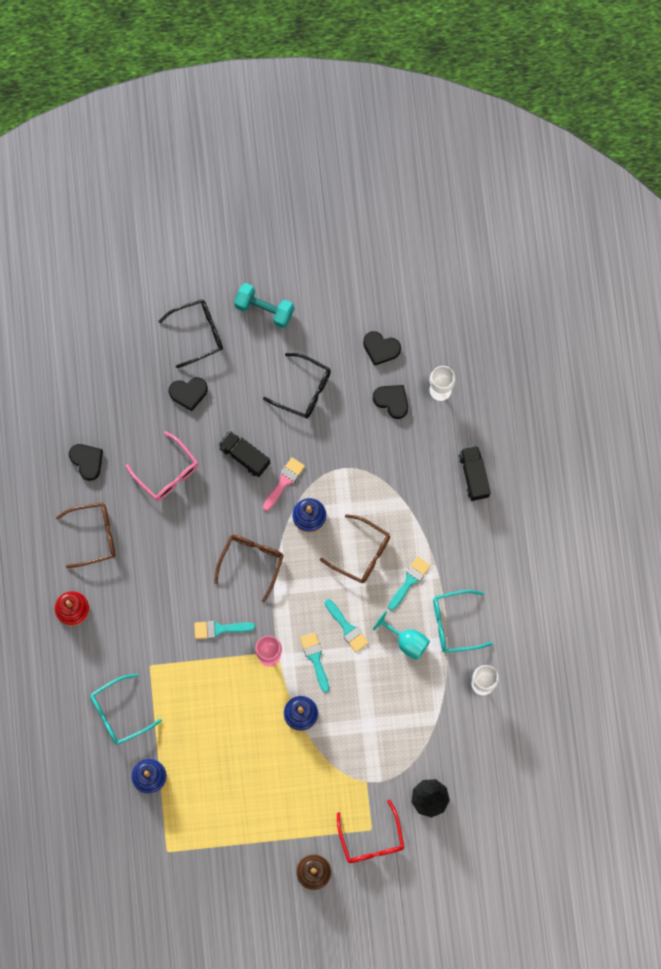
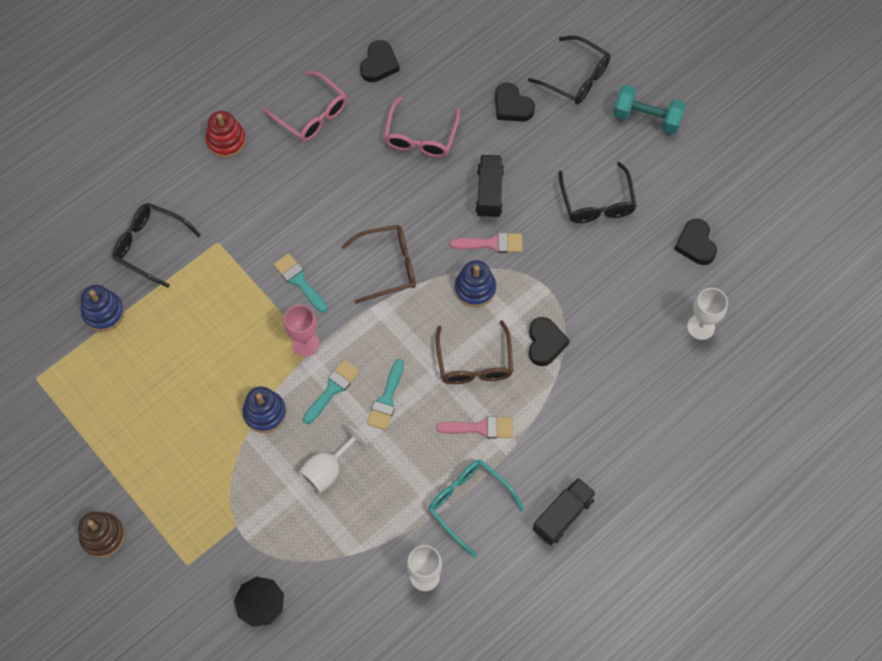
camera: 55 degrees right, 10 degrees down
(94, 535) = (312, 114): brown glasses -> pink glasses
(119, 713) = (150, 245): turquoise glasses -> black glasses
(264, 309) = (647, 118): turquoise dumbbell -> turquoise dumbbell turned 60 degrees counterclockwise
(369, 698) = (327, 470): none -> white goblet
(371, 840) = (176, 572): red glasses -> none
(392, 401) = (652, 289): black heart -> black heart (545, 343)
(407, 641) = (415, 467): turquoise goblet -> none
(409, 581) = (480, 428): turquoise brush -> pink brush
(474, 476) = (639, 418): black truck -> black truck (563, 515)

